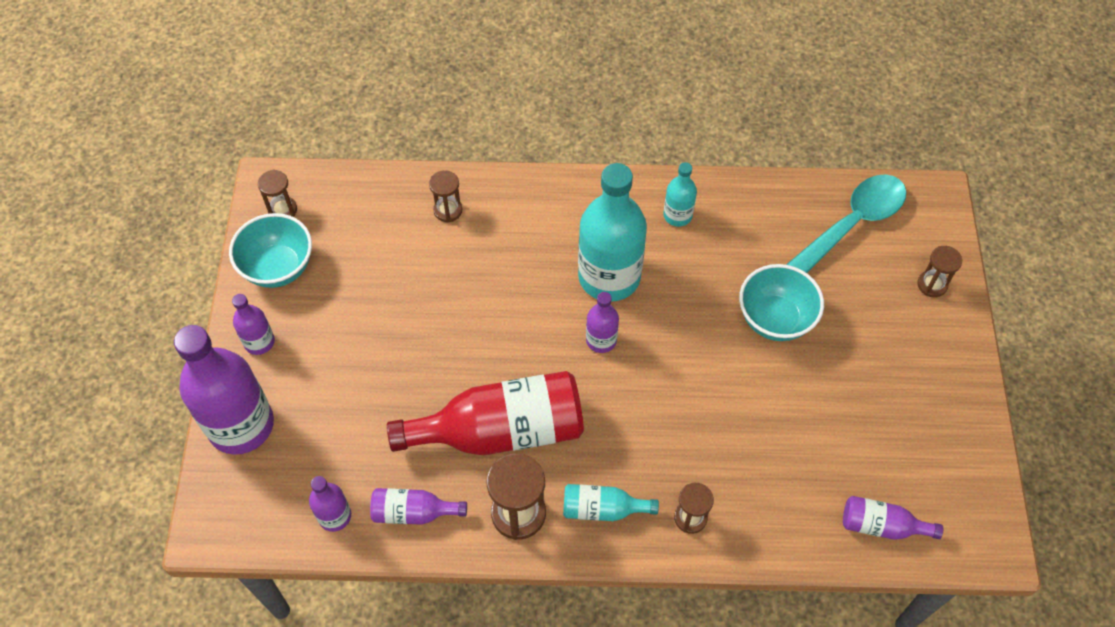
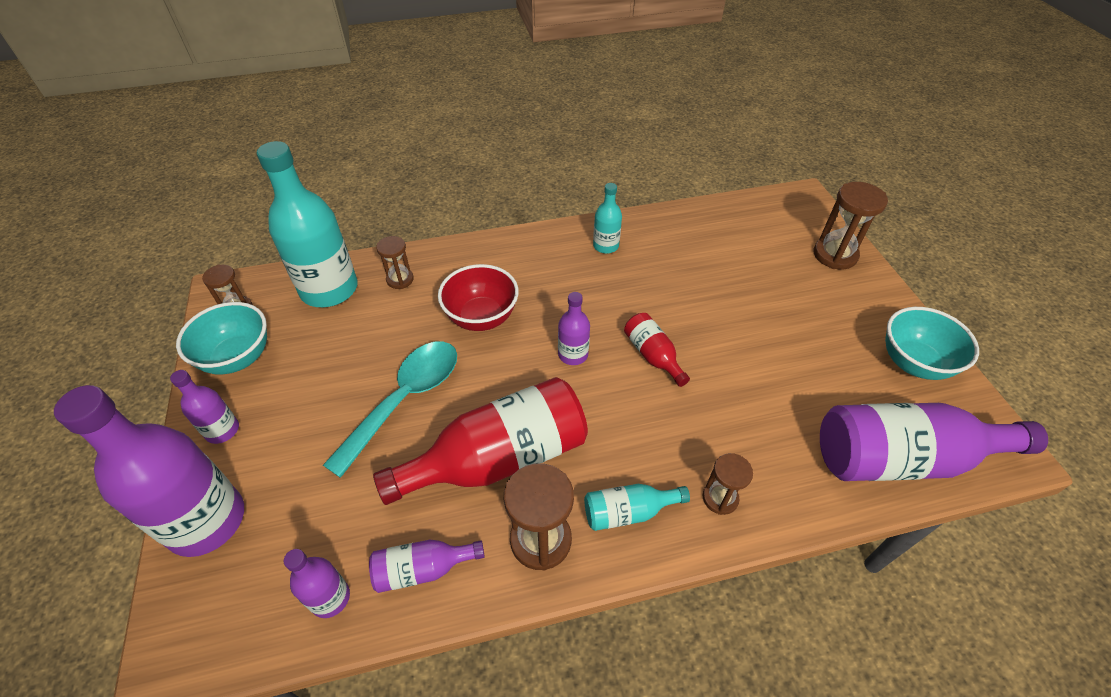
camera: 15 degrees left, 10 degrees down
(521, 276) = (481, 317): none -> red bowl
(609, 277) = (563, 302): turquoise bottle -> turquoise bottle (329, 289)
(681, 360) = (653, 355): none -> red bottle
(775, 319) = (721, 306): turquoise bowl -> turquoise bowl (913, 363)
(852, 223) = (750, 225): turquoise spoon -> turquoise spoon (405, 399)
(881, 525) = (902, 459): purple bottle -> purple bottle, size x2.08
(932, 285) = (835, 255): brown hourglass -> brown hourglass, size x1.65

